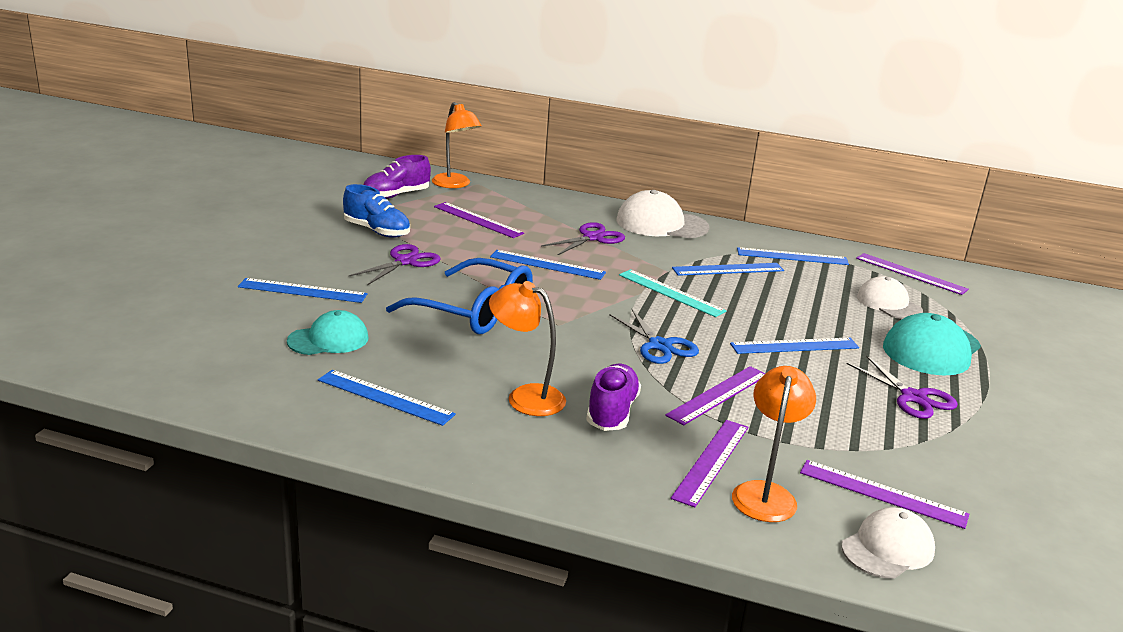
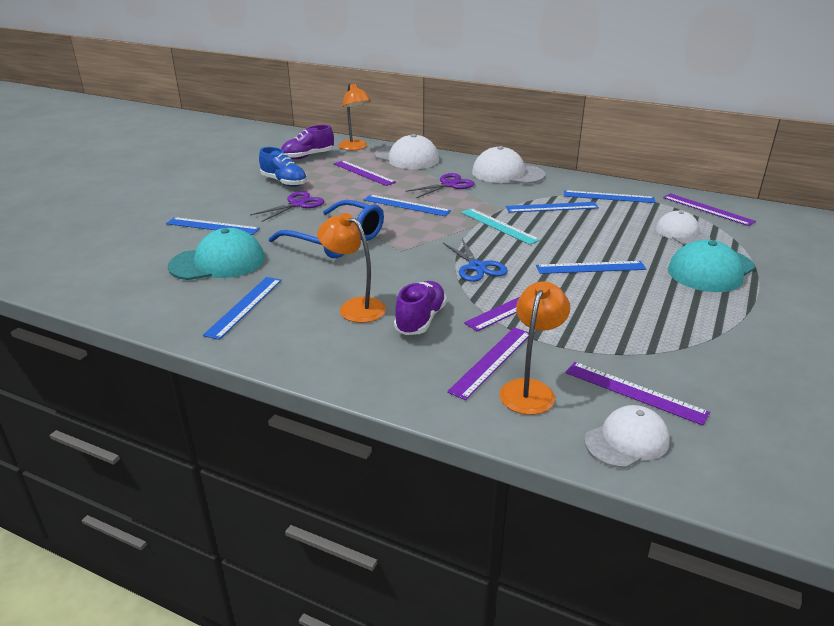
camera: 10 degrees right, 5 degrees up
(328, 339) = (218, 262): turquoise cap -> turquoise cap, size x1.52
(385, 397) = (244, 306): blue ruler -> blue ruler turned 75 degrees clockwise
(527, 200) = (407, 158): none -> white cap
(913, 397) = (684, 310): purple scissors -> none

